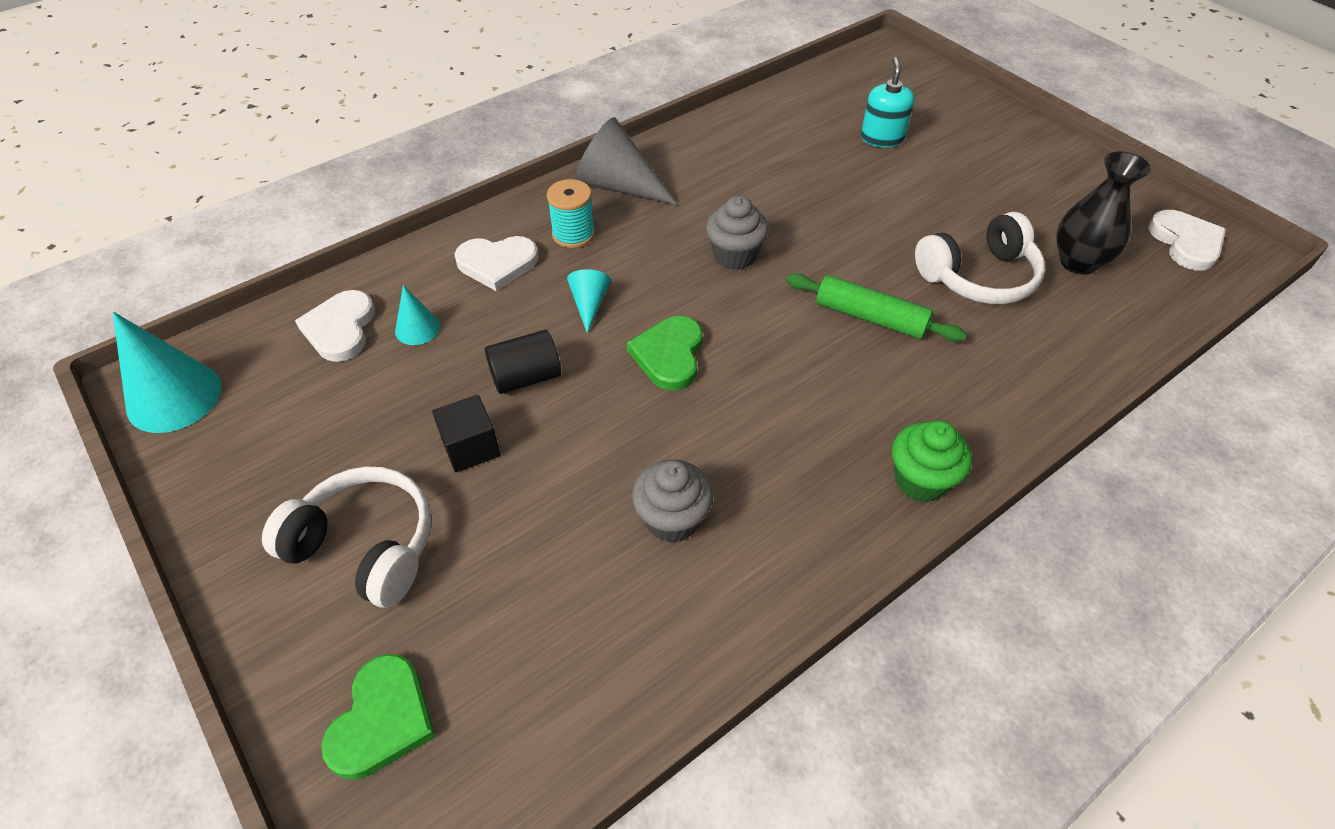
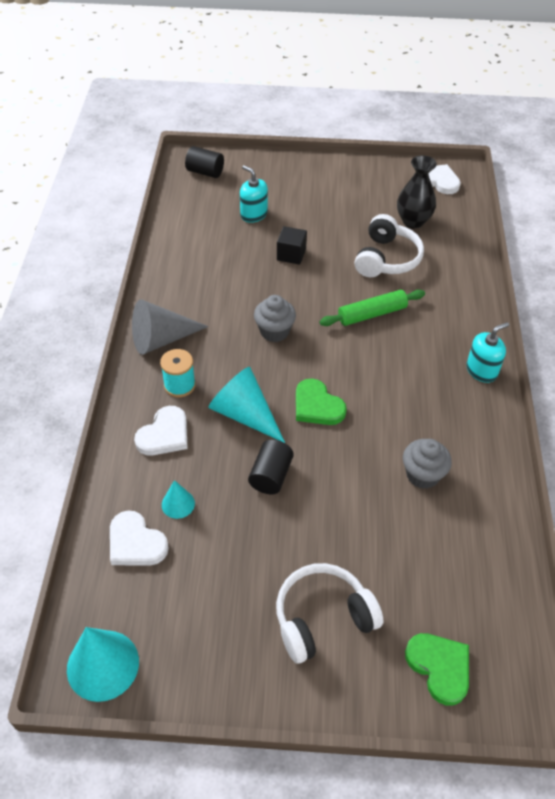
camera: 50 degrees left, 0 degrees up
(471, 447) = (298, 530): black cube -> black cube (291, 254)
(589, 304) = (244, 414): turquoise cone -> turquoise cone, size x1.89
(888, 72) = (205, 172): none -> black cylinder
(920, 480) = (481, 370): green cupcake -> turquoise soap dispenser

